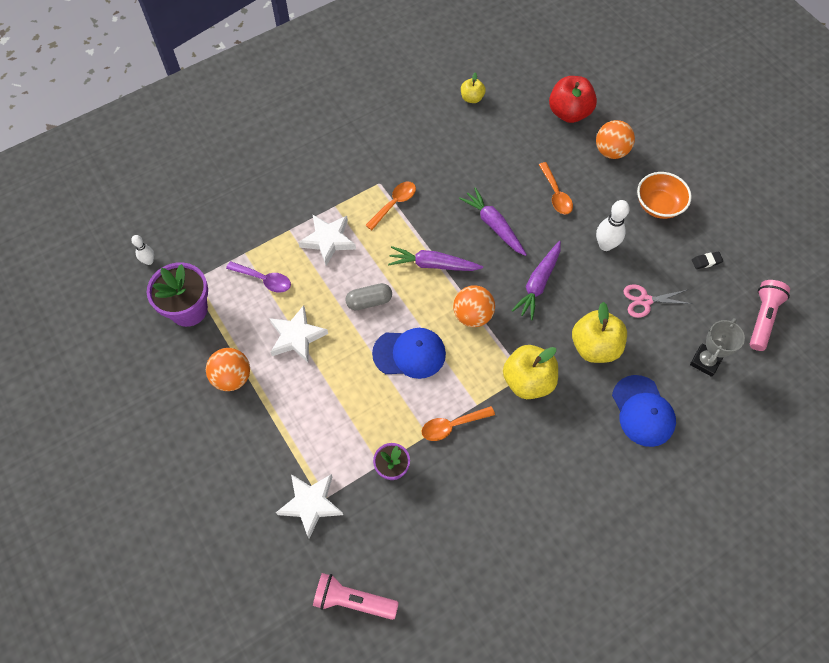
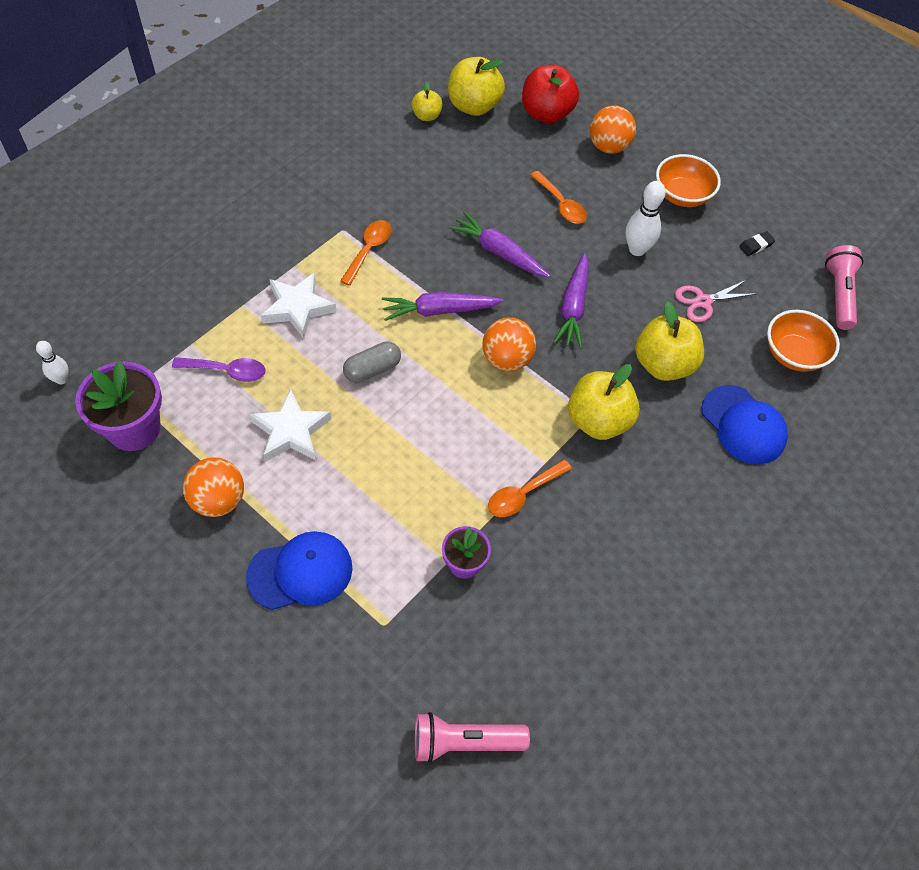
camera: 20 degrees left, 5 degrees down
(311, 504) = (372, 634): white star -> none
(409, 353) = (443, 420): blue cap -> blue cap (300, 572)
(512, 96) = (474, 106): none -> yellow apple
(705, 361) = (793, 354): grey trophy -> orange bowl

